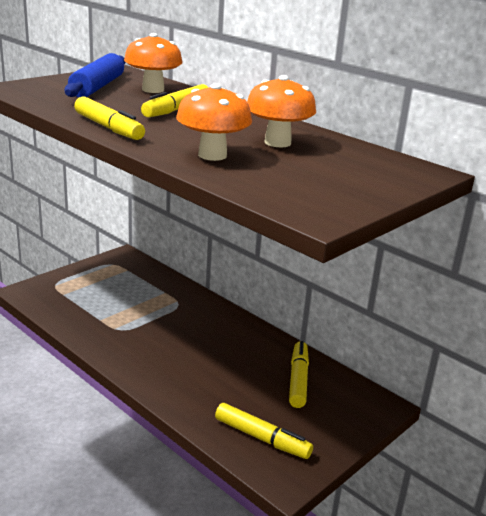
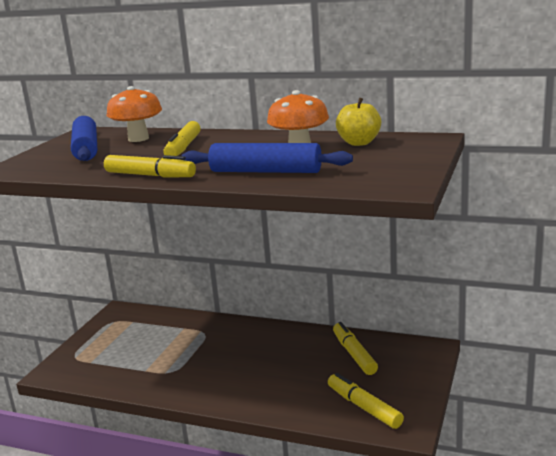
camera: 20 degrees left, 5 degrees down
(212, 155) = (265, 171): orange mushroom -> blue rolling pin
(262, 438) = (364, 407): yellow marker -> yellow marker turned 135 degrees counterclockwise
(345, 153) = (359, 143): none -> yellow apple

